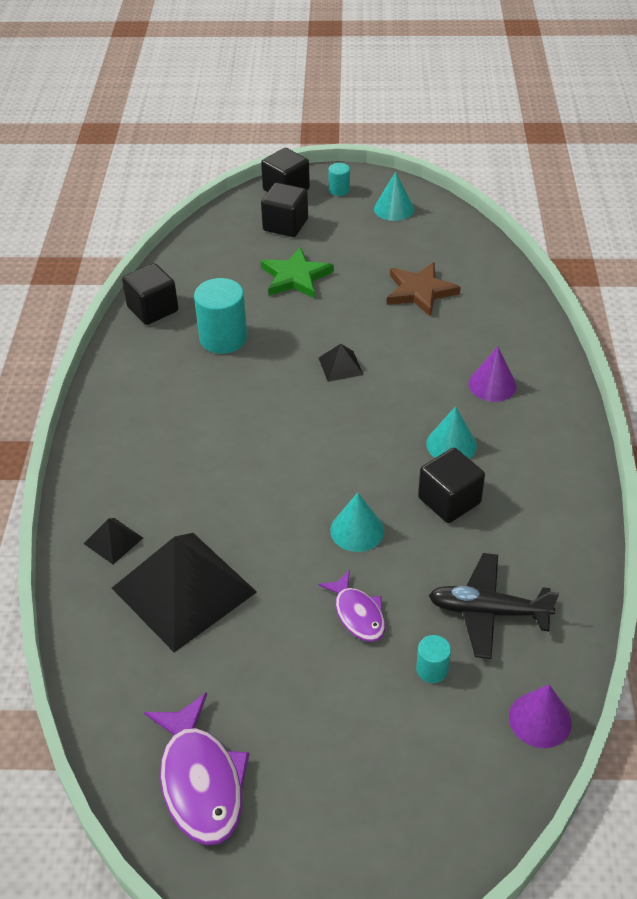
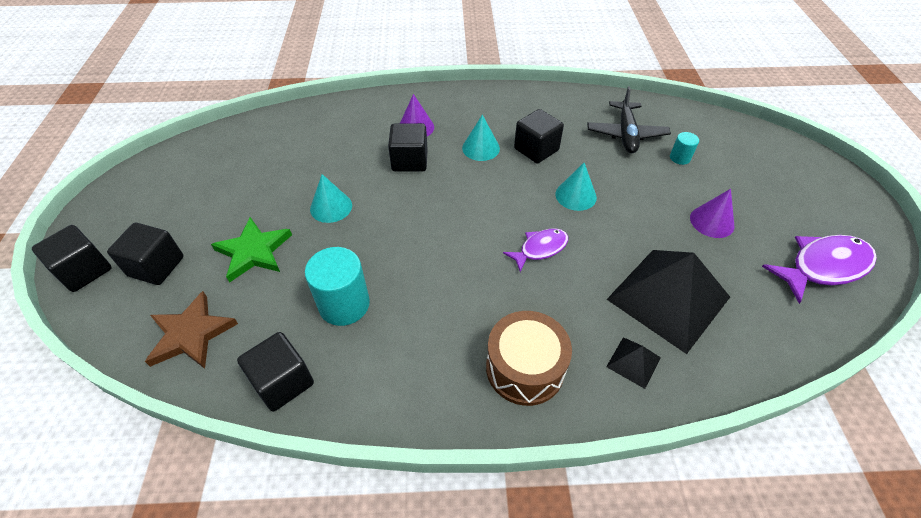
camera: 95 degrees left, 5 degrees up
(128, 457) = (525, 368): none -> brown drum
(339, 190) = (108, 224): turquoise cylinder -> none
(340, 366) = (391, 212): black pyramid -> none
(357, 614) = (651, 193): purple fish -> purple fish (540, 249)
(394, 208) = (162, 182): turquoise cone -> turquoise cone (331, 207)
(420, 292) = (296, 164): brown star -> brown star (191, 334)
(426, 379) = (409, 161): none -> black cube
(540, 719) = (693, 117): purple cone -> purple cone (712, 221)

